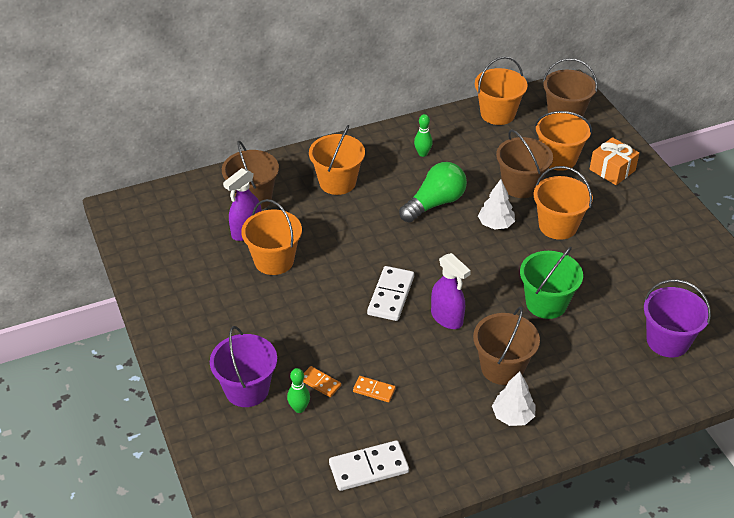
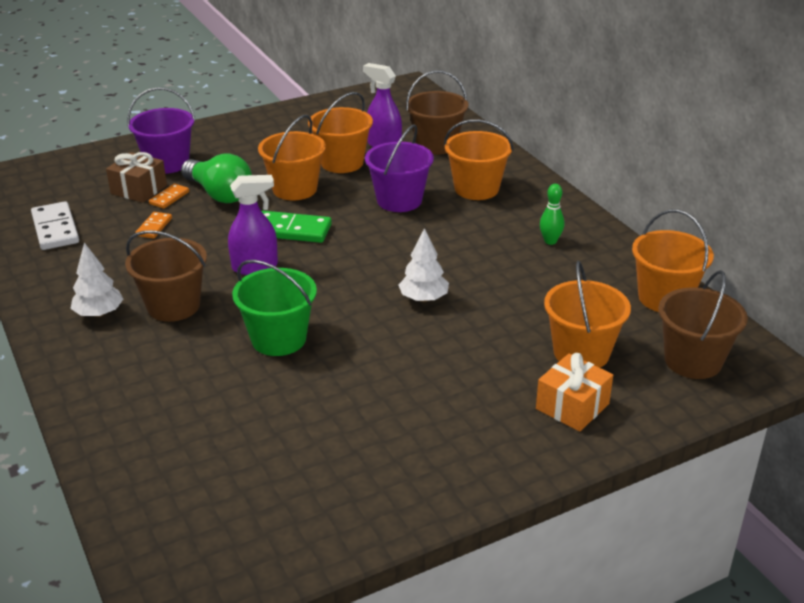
camera: 85 degrees right, 10 degrees down
(299, 408) = (139, 189): green bowling pin -> brown gift
(391, 295) = (291, 230): white domino -> green domino
(435, 203) = (454, 253): green light bulb -> green light bulb (219, 194)
(447, 318) = (255, 267): purple spray bottle -> purple spray bottle turned 150 degrees counterclockwise
(520, 185) = (508, 318): brown bucket -> none
(558, 226) = (430, 350): orange bucket -> orange bucket (294, 189)
(667, 341) = (203, 446): purple bucket -> purple bucket (399, 200)

